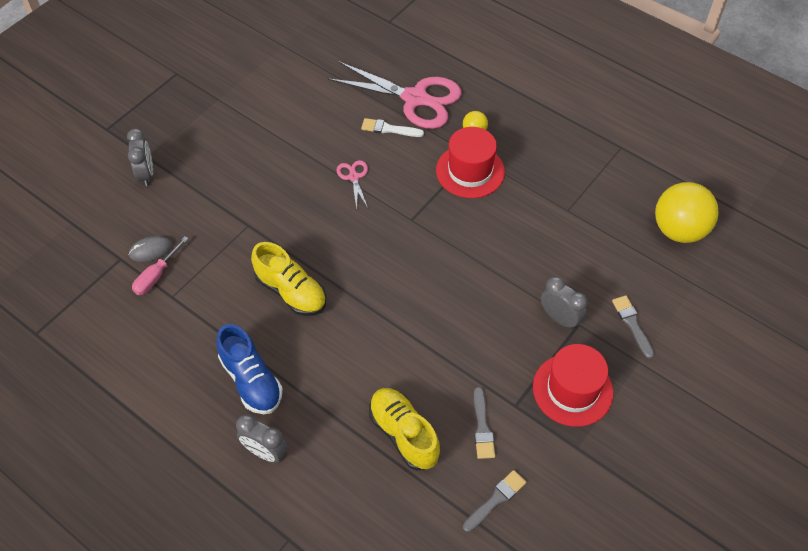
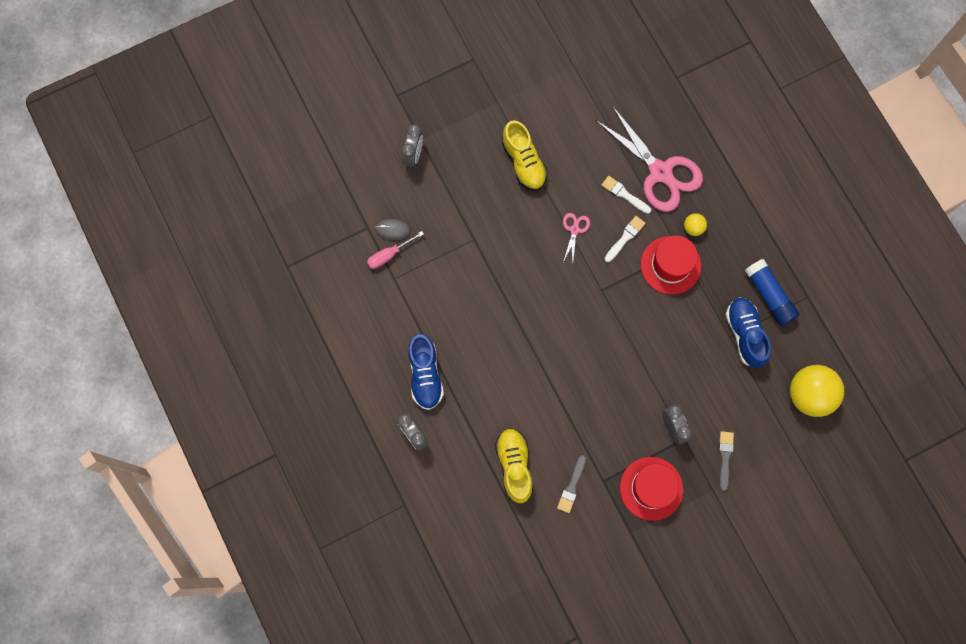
camera: 25 degrees right, 20 degrees up
(291, 291) = (483, 314): yellow shoe -> yellow shoe (523, 162)
(410, 165) = (625, 238): none -> white brush
(496, 500) = (555, 543): grey brush -> none
(581, 202) = (745, 334): none -> blue shoe
(583, 160) = (769, 295): none -> blue glue stick

